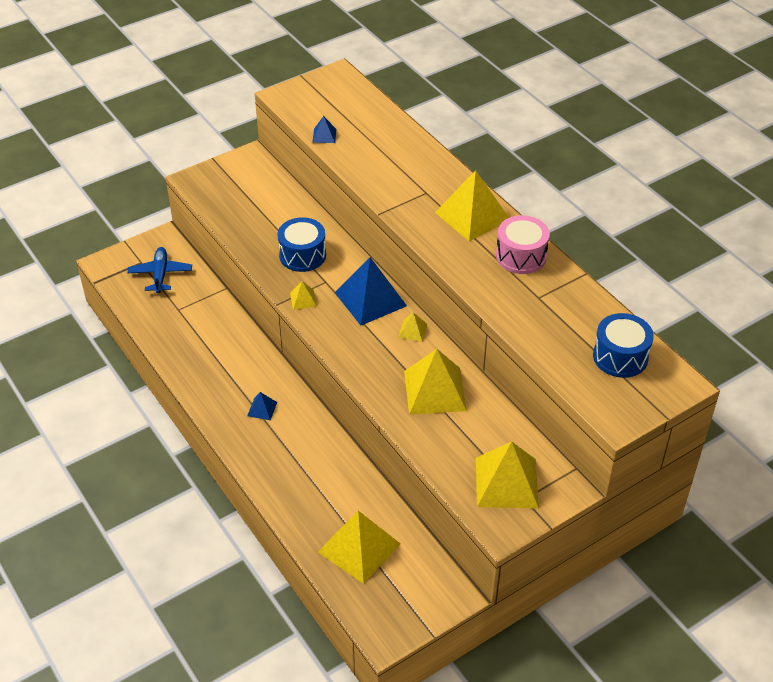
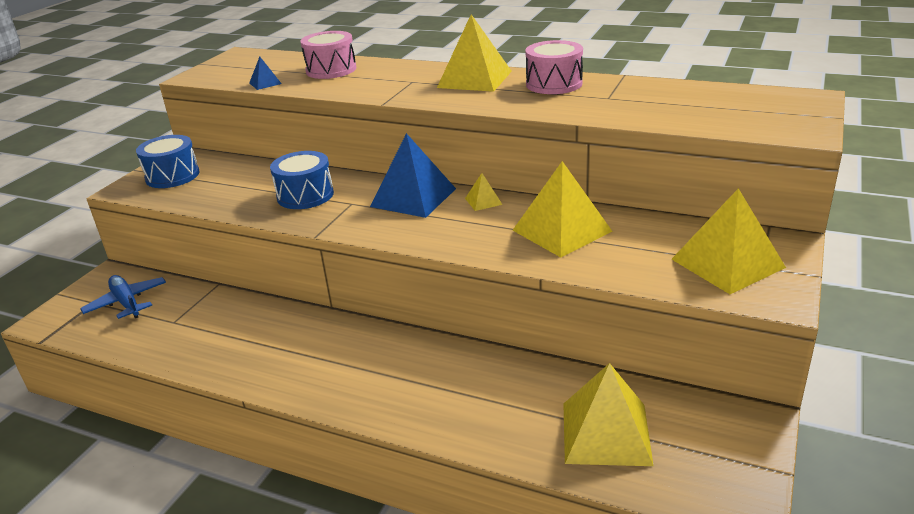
camera: 30 degrees left, 15 degrees down
(262, 409) = (356, 362): blue pyramid -> none
(303, 299) = (341, 223): yellow pyramid -> none
(384, 141) = (331, 70): none -> pink drum
(620, 357) = (736, 102): blue drum -> blue drum (172, 176)

